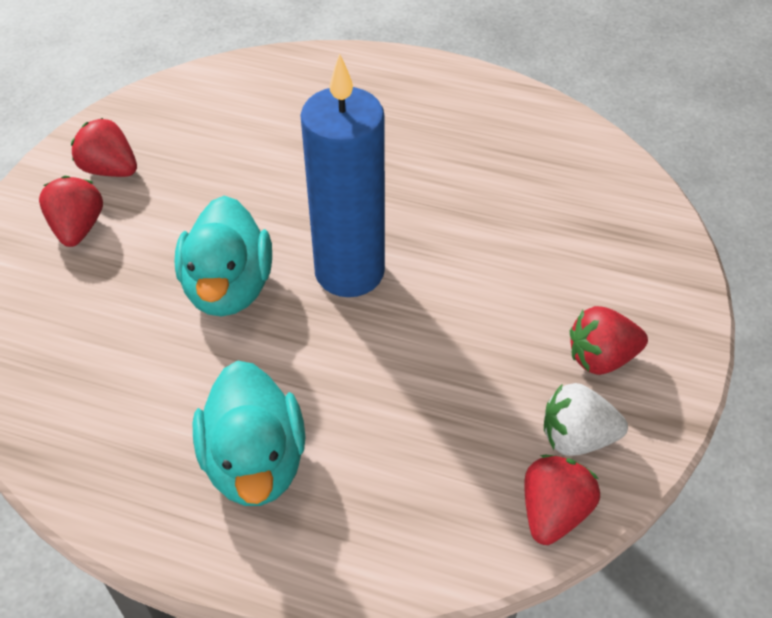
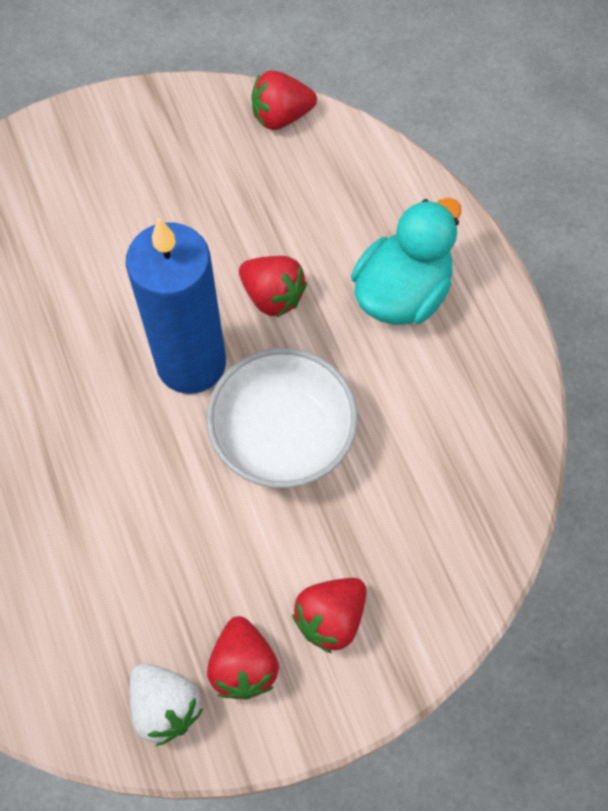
camera: 130 degrees left, 15 degrees up
(228, 288) = (283, 436): turquoise duck -> white bowl
(576, 437) = (215, 134): white strawberry -> white strawberry (165, 706)
(601, 358) = (134, 156): red strawberry -> red strawberry (272, 296)

